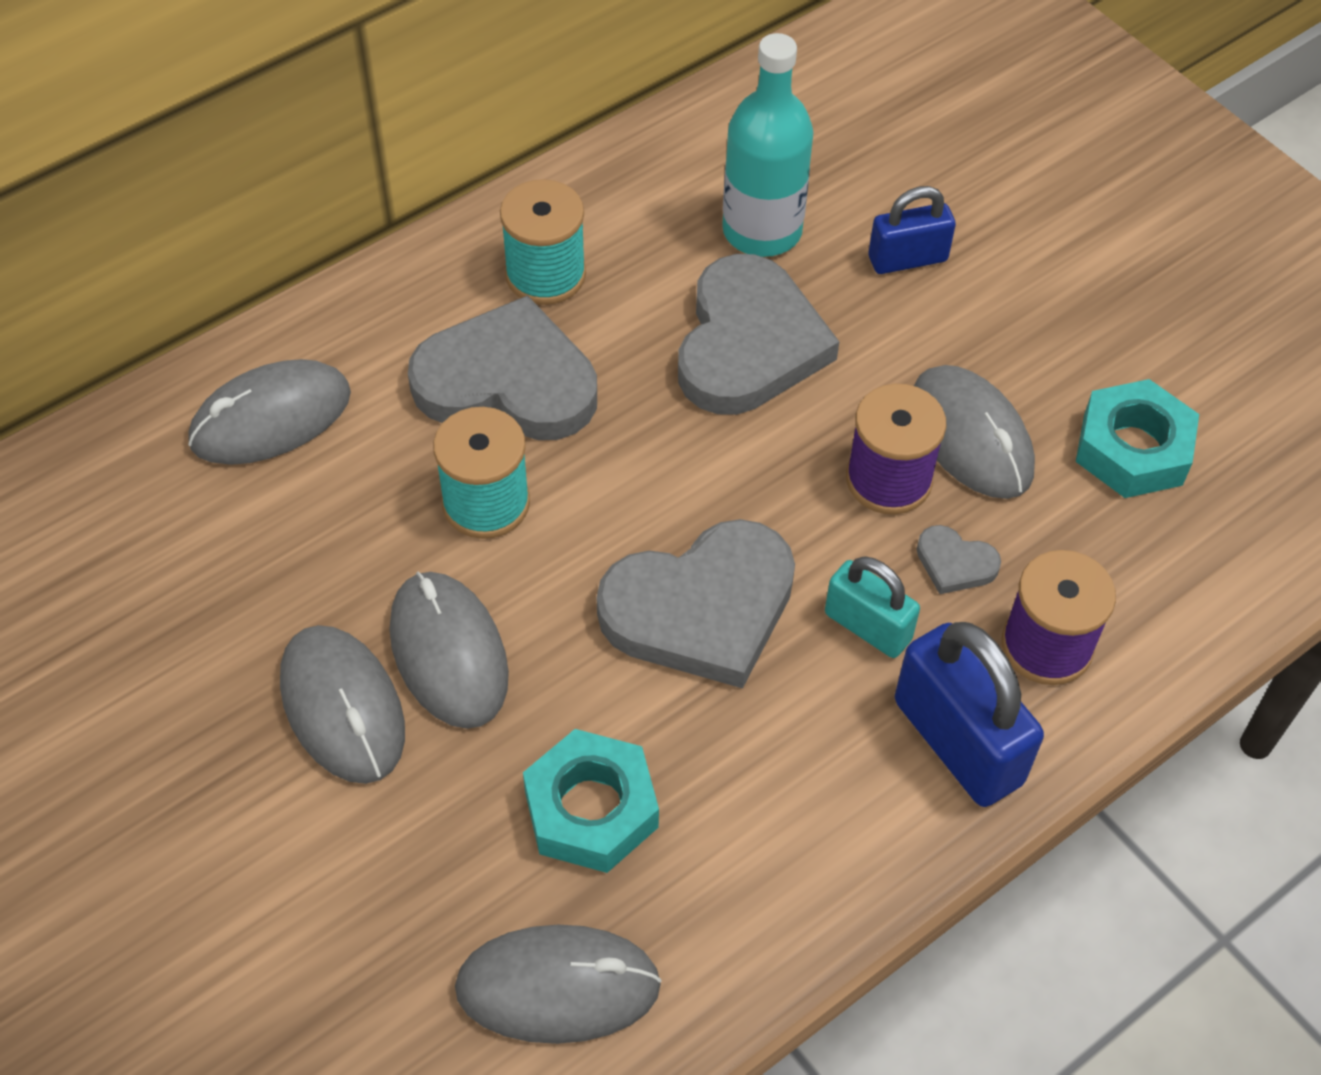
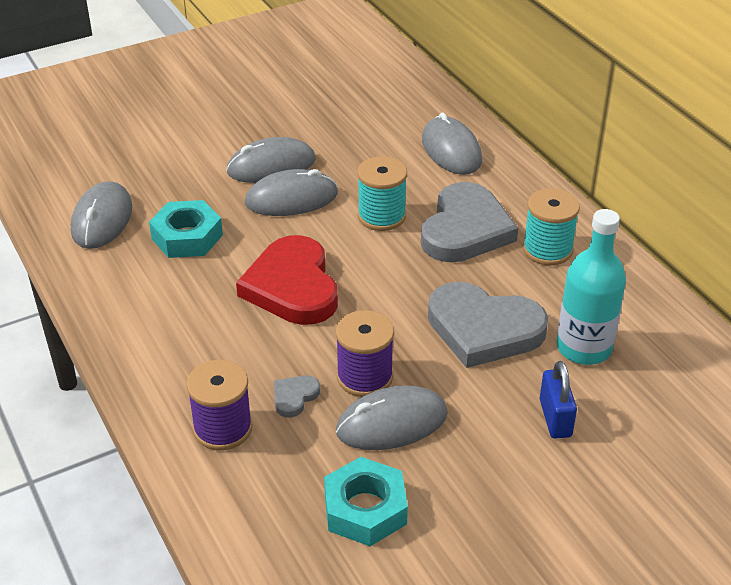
camera: 100 degrees right, 15 degrees down
(701, 608) = (292, 286): grey heart -> red heart
(867, 626) = (261, 351): turquoise padlock -> none
(958, 742) = (173, 376): blue padlock -> none

